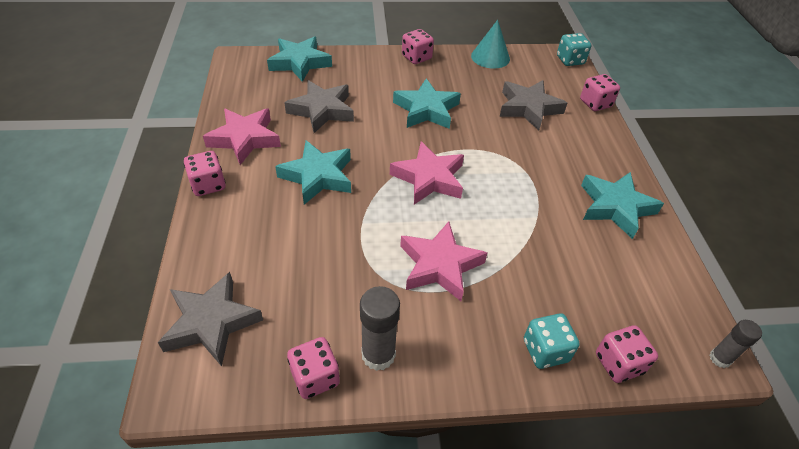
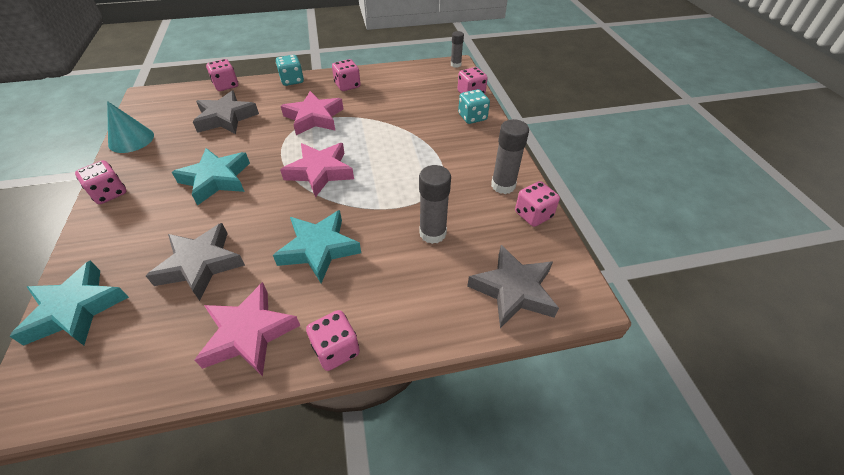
camera: 95 degrees left, 0 degrees up
(313, 264) = (432, 233): none -> grey glue stick
(439, 265) = (417, 161): pink star -> pink star (314, 118)
(570, 60) = (156, 94): turquoise dice -> turquoise dice (292, 80)
(615, 207) = (347, 85): turquoise star -> pink dice

